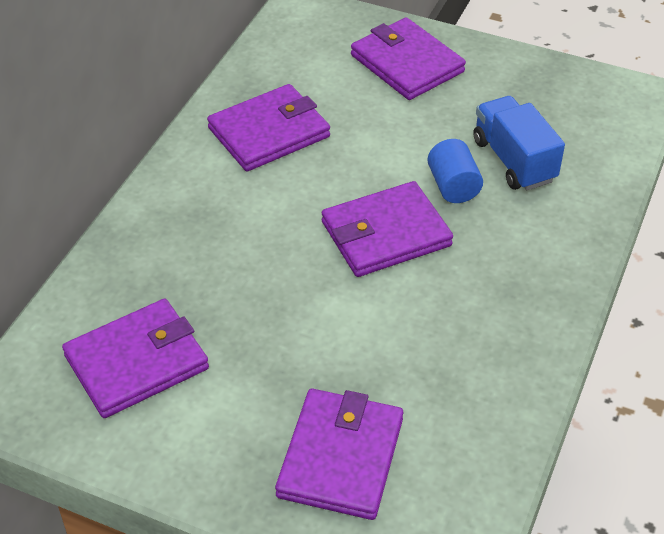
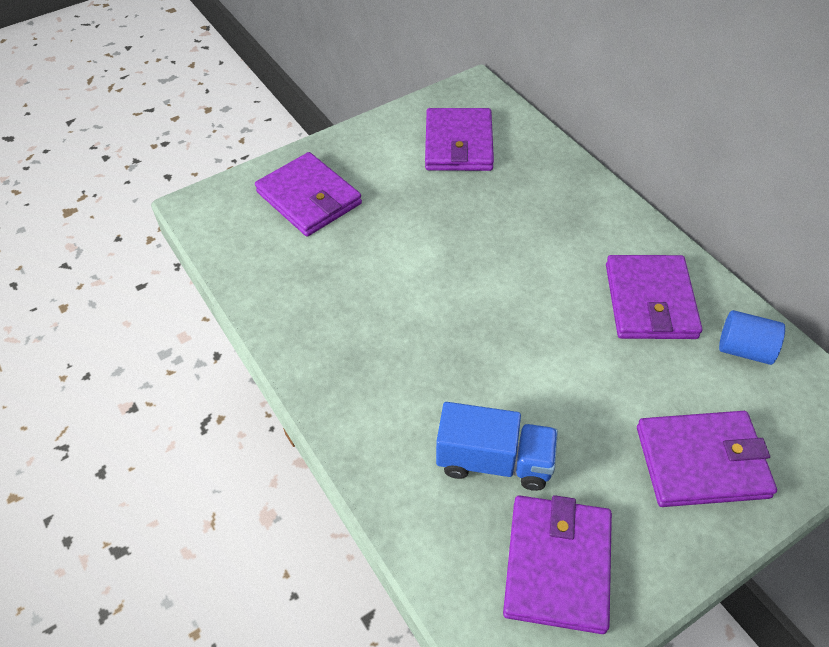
camera: 125 degrees right, 5 degrees up
(386, 234) = (473, 315): purple wallet -> purple wallet (557, 565)
(453, 186) = (494, 392): blue cylinder -> blue cylinder (744, 349)

